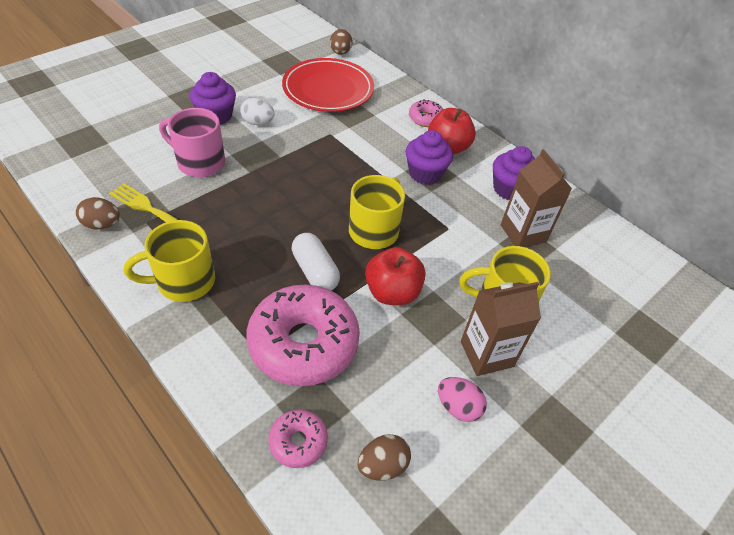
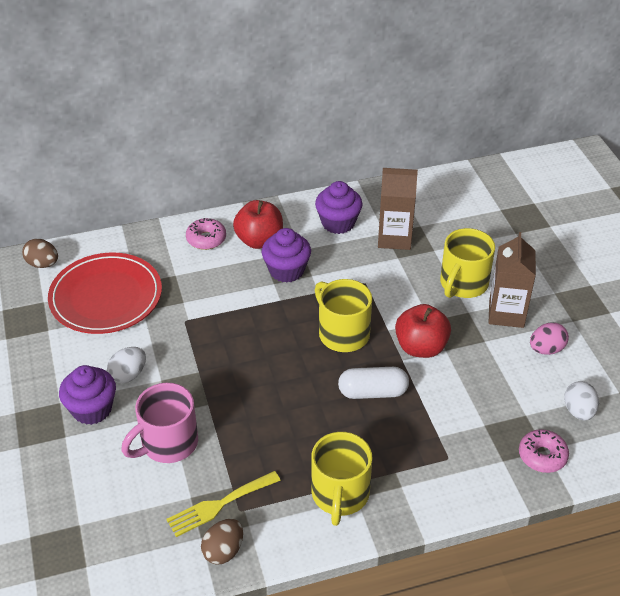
camera: 60 degrees left, 5 degrees down
(303, 343) = (450, 424): pink donut -> none
(382, 465) = (578, 411): brown egg -> white egg

